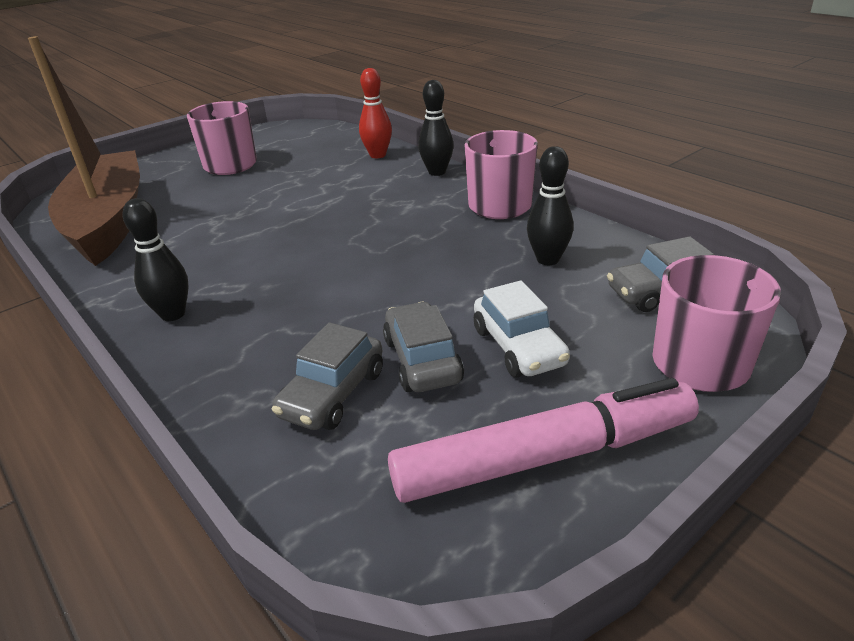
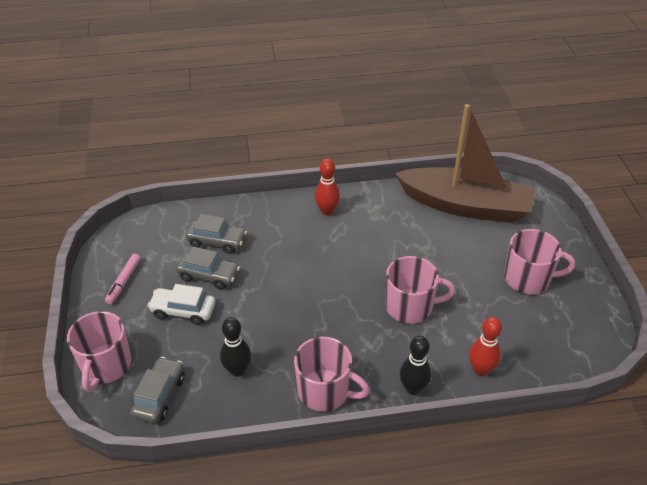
camera: 120 degrees right, 10 degrees up
(173, 314) = (327, 211): black bowling pin -> red bowling pin
(328, 202) = (410, 307): none -> pink mug
(333, 394) = (217, 241): grey car -> grey car turned 135 degrees clockwise
(544, 456) = (124, 282): pink marker -> pink marker, size x0.48

